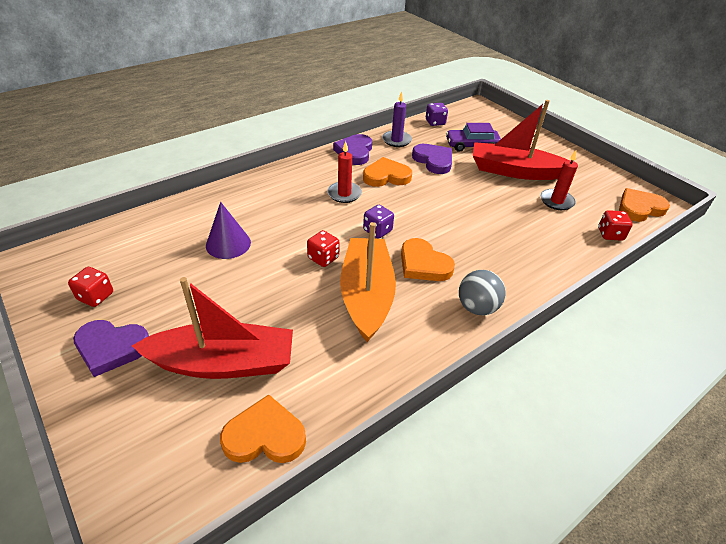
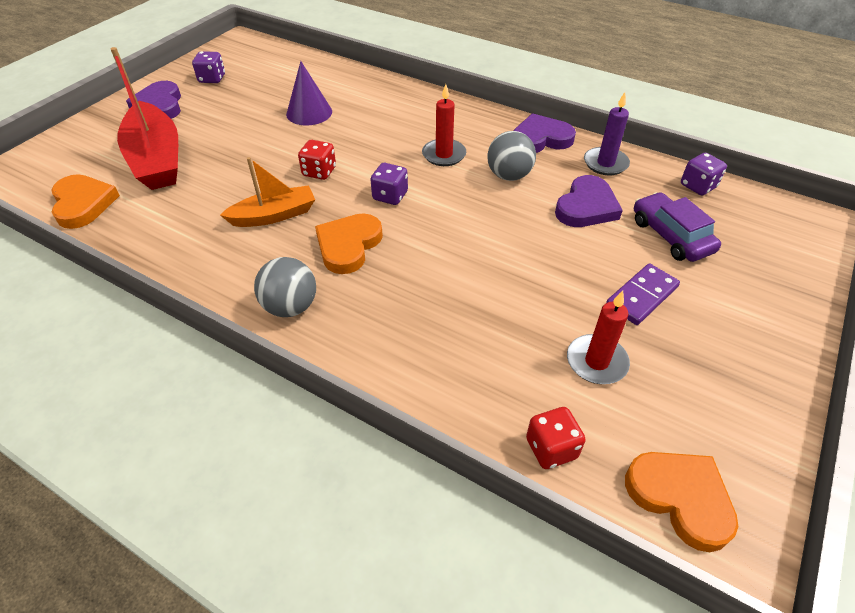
camera: 70 degrees right, 5 degrees up
(95, 296) = (212, 79): red dice -> purple dice
(366, 295) = (274, 215): orange boat -> orange boat, size x0.60
(386, 176) = (509, 176): orange heart -> grey ball
(514, 171) = (641, 296): red boat -> purple domino

